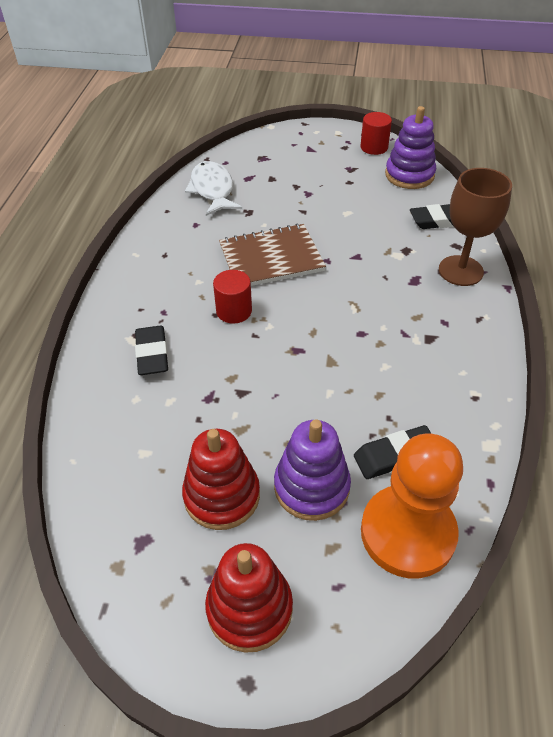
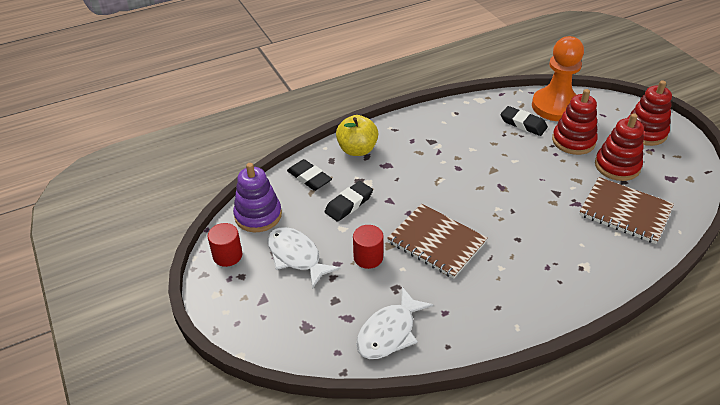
camera: 125 degrees left, 5 degrees down
(151, 433) = (625, 212): none -> brown notebook
(152, 354) = (583, 248): black eraser -> black eraser (349, 204)
(234, 311) = (505, 231): red cylinder -> red cylinder (368, 257)
(311, 487) = (573, 141): purple stacking toy -> red stacking toy
(338, 177) = (296, 256): none -> white fish
(460, 271) = (357, 150): brown goblet -> yellow apple

